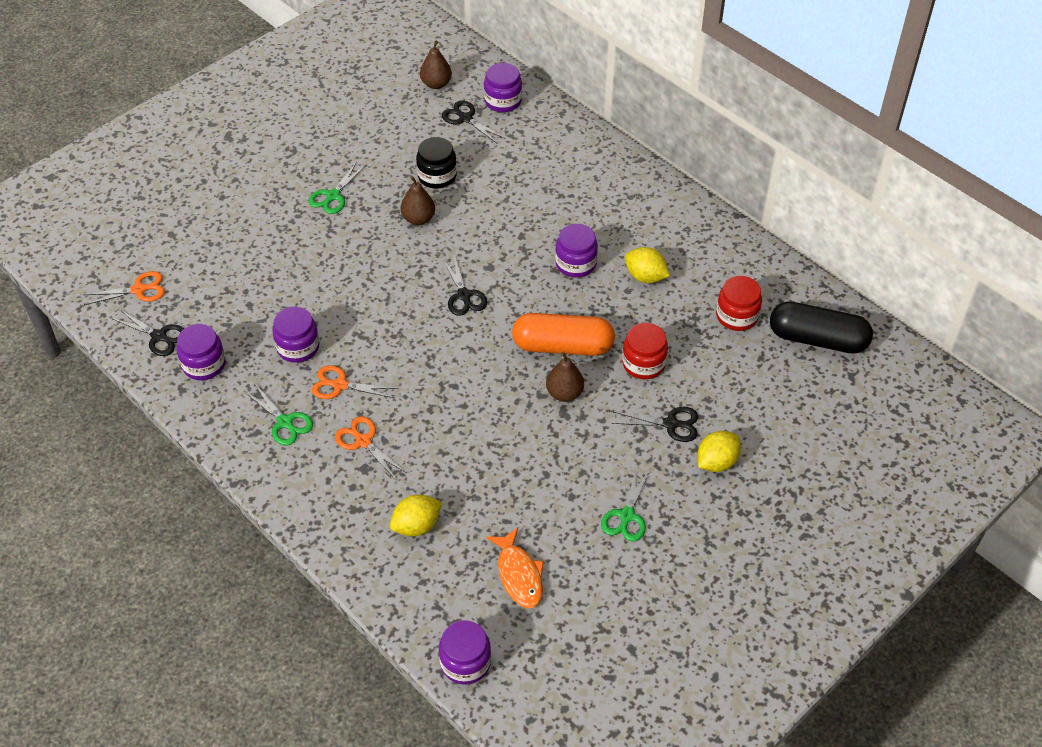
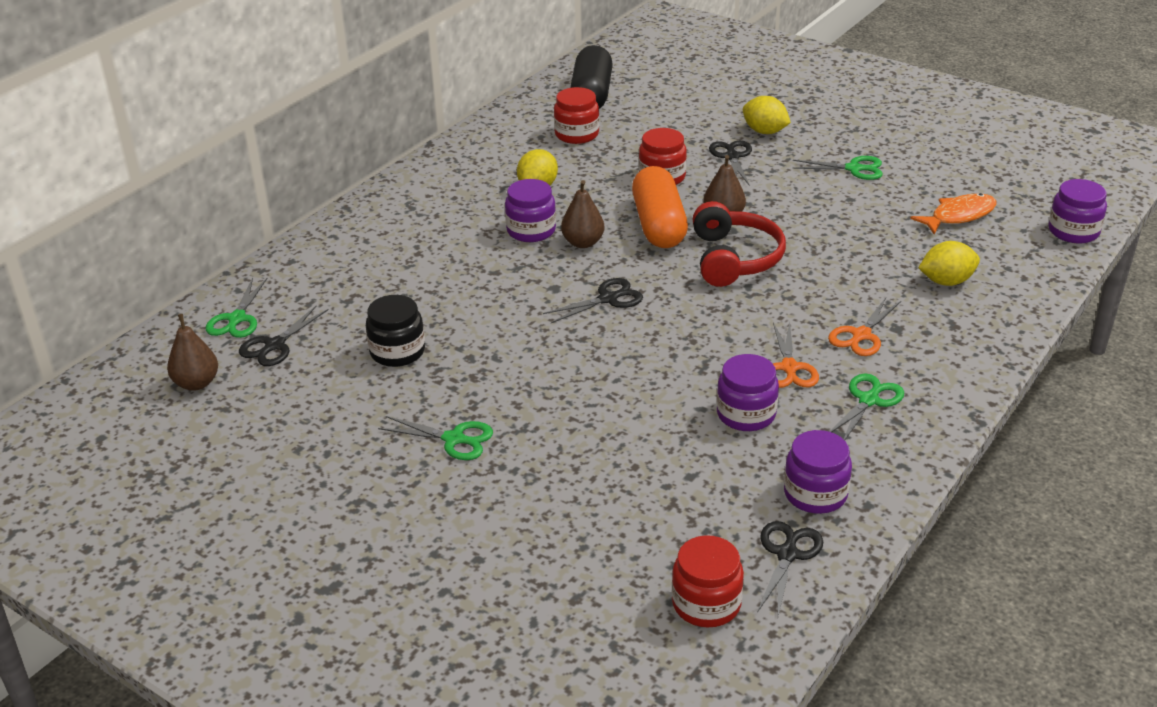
camera: 100 degrees left, 15 degrees down
(139, 290) = (706, 604): orange scissors -> red jar
(417, 526) = (946, 281): yellow lemon -> yellow lemon turned 60 degrees counterclockwise
(418, 219) = (483, 354): brown pear -> brown pear (583, 243)
(496, 385) = (734, 259): none -> red headphones
(503, 101) = (237, 319): purple jar -> green scissors

